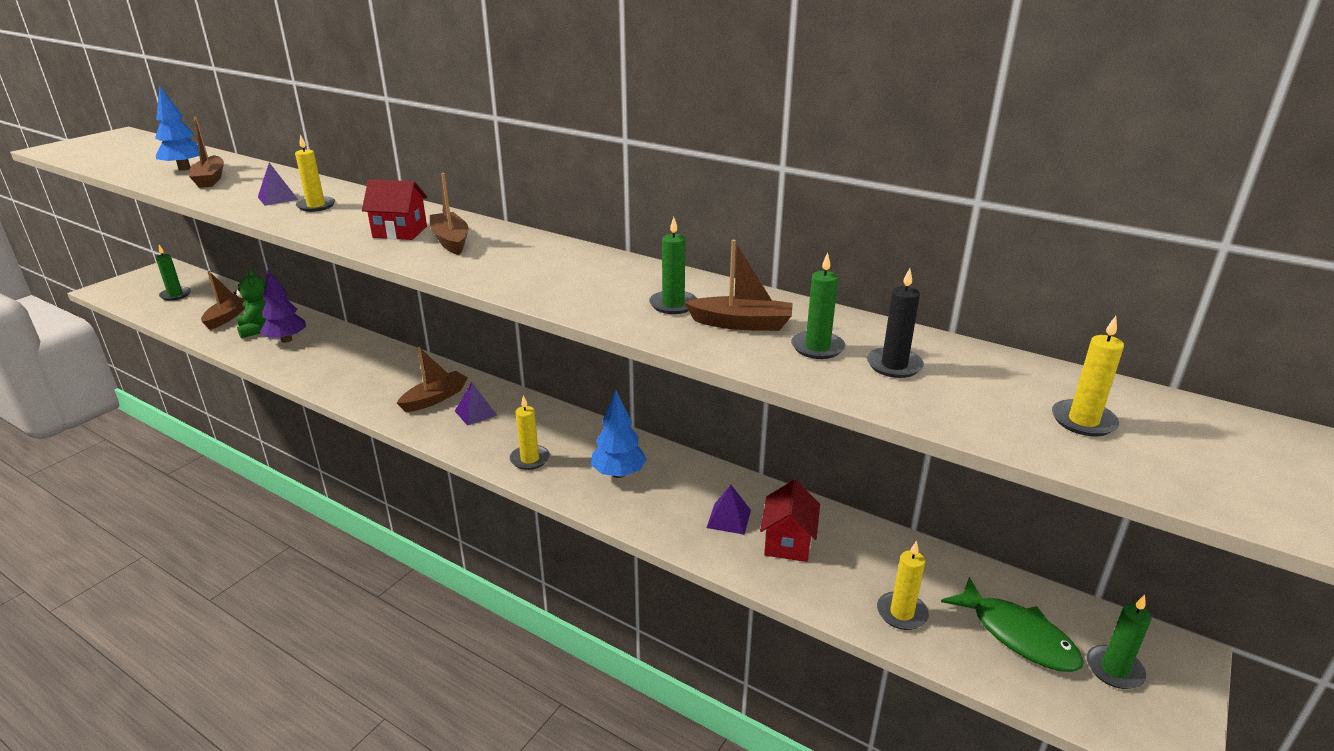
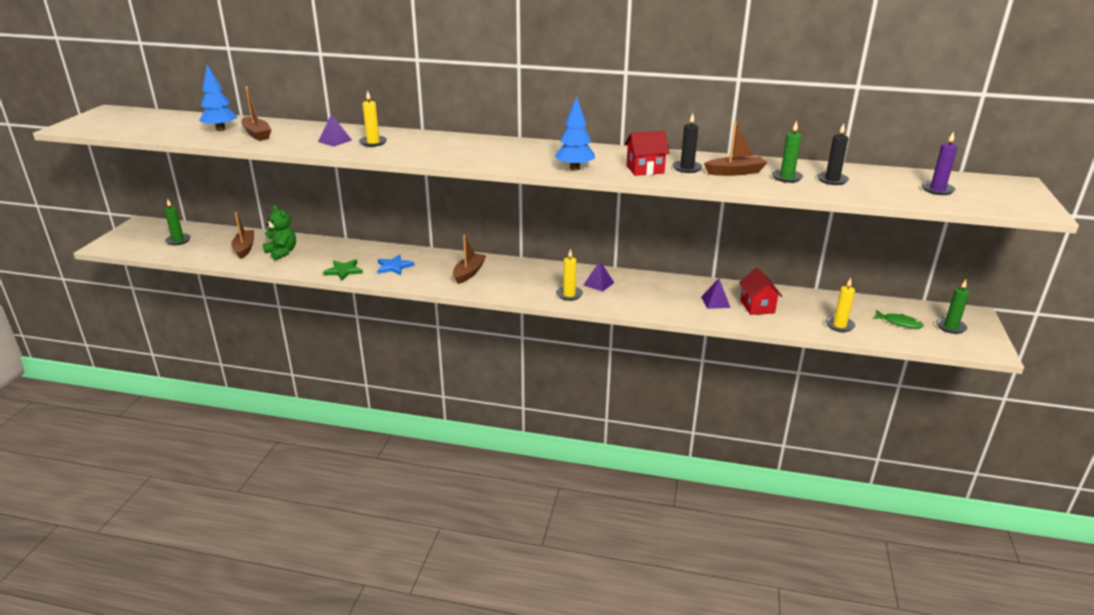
camera: 20 degrees left, 0 degrees up
(286, 340) = (314, 256): purple tree -> none
(297, 367) = (344, 271): none -> green star
(357, 372) = (394, 267): none -> blue star
(400, 232) = (461, 151): red house -> red house (645, 169)
(451, 241) = (503, 152): brown boat -> none
(475, 413) = (506, 276): purple pyramid -> purple pyramid (598, 283)
(618, 474) = (631, 292): blue tree -> blue tree (574, 168)
(673, 304) = (687, 168): green candle -> black candle
(1017, 635) = (899, 323): green fish -> green fish, size x0.62
(1083, 421) = (937, 190): yellow candle -> purple candle

